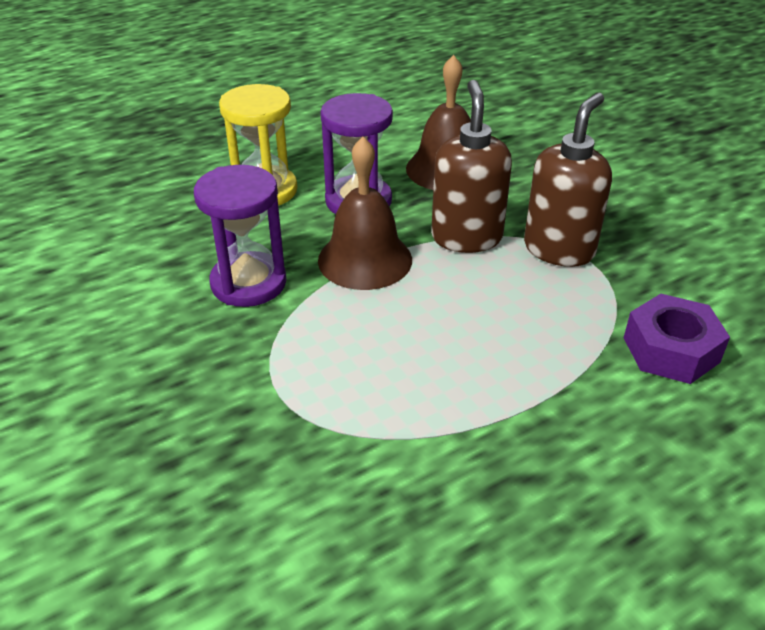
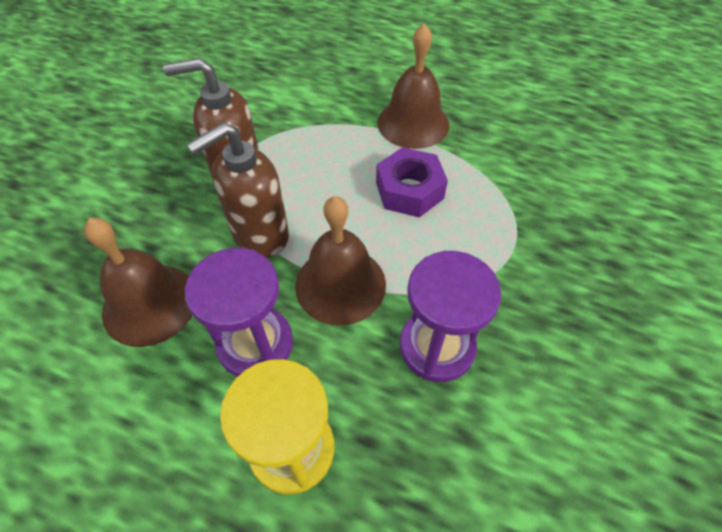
camera: 125 degrees left, 15 degrees up
(549, 424) = (413, 123): none -> brown bell
(670, 350) = (309, 99): purple nut -> purple nut (409, 190)

